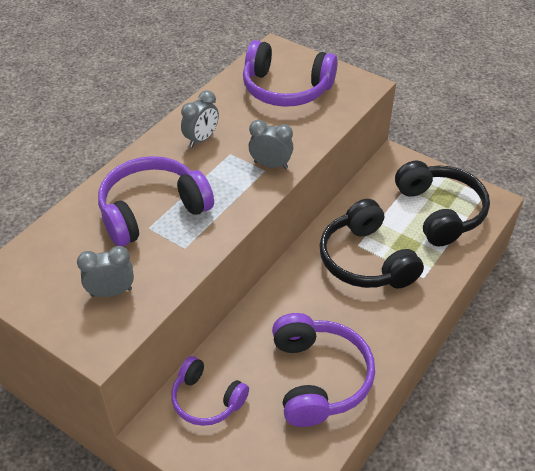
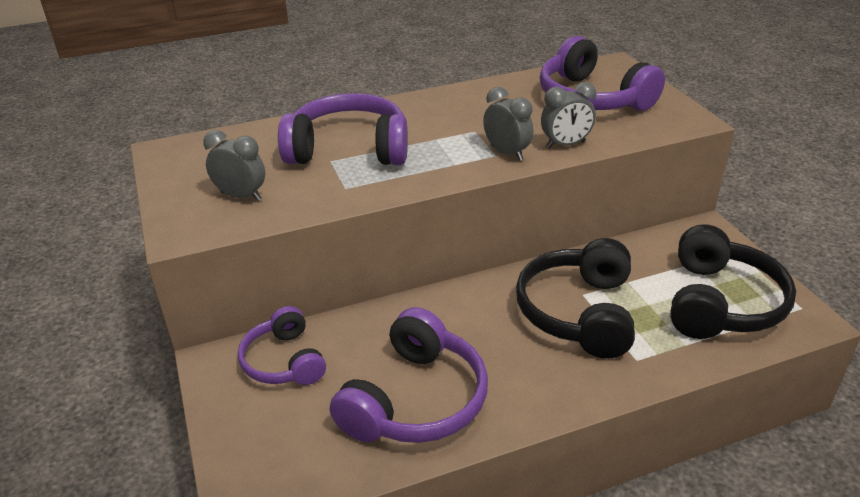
camera: 35 degrees right, 10 degrees down
(201, 139) = (458, 111): grey clock -> grey clock (565, 145)

